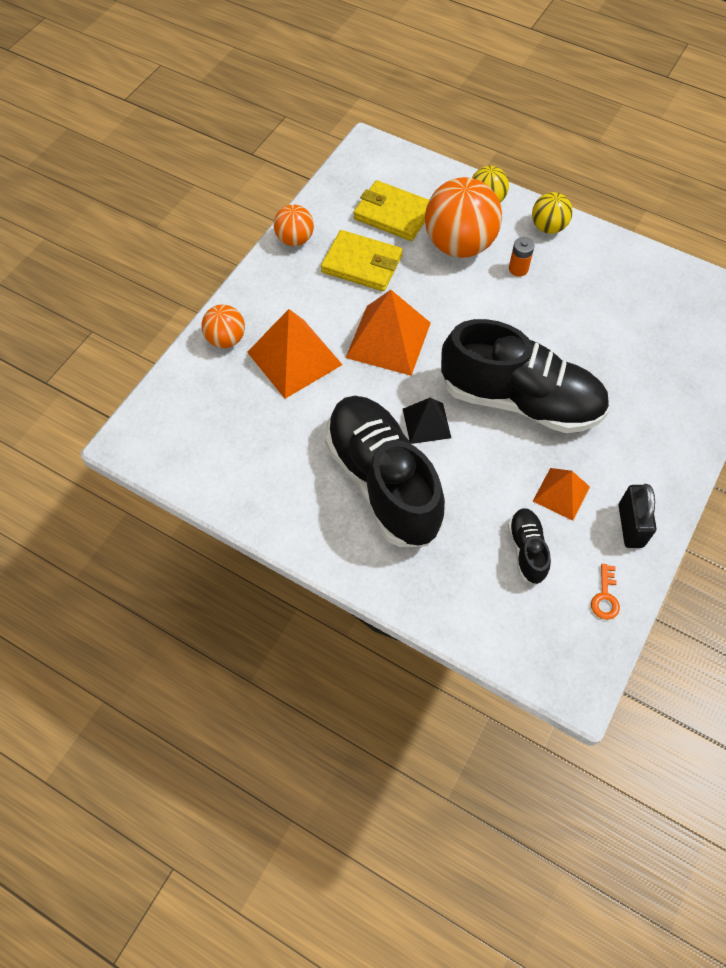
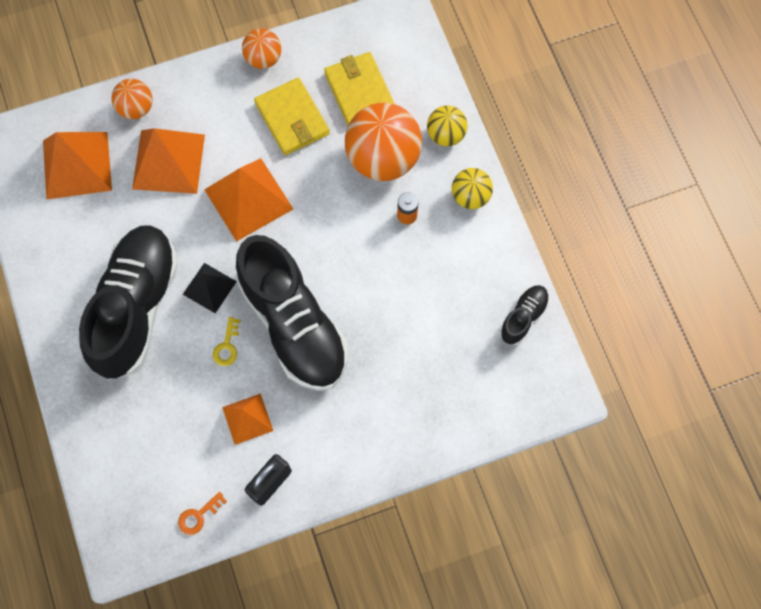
camera: 40 degrees right, 10 degrees up
(217, 414) = (77, 165): none -> orange pyramid
(487, 454) = (227, 346): none -> yellow key
(527, 550) = (181, 438): black shoe -> black shoe (523, 317)

